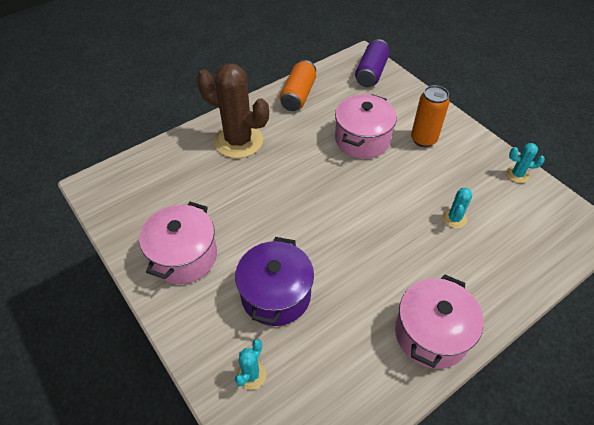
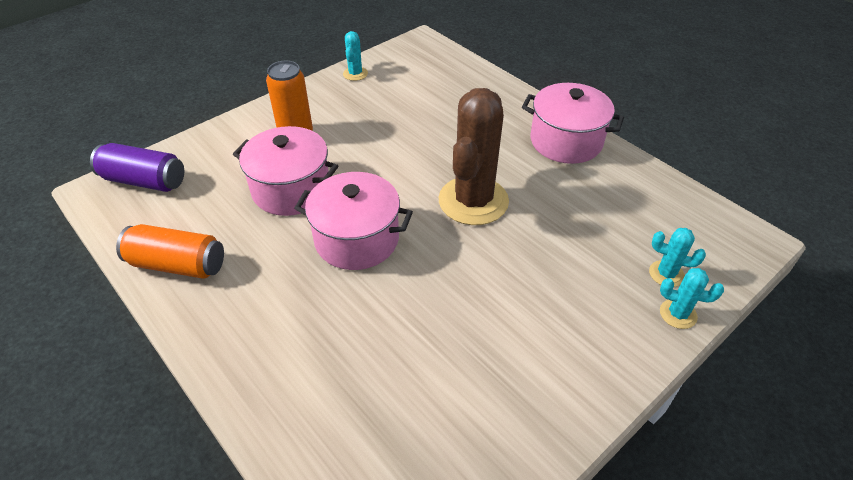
camera: 95 degrees left, 5 degrees down
(184, 256) = (527, 373): pink pot -> pink pot (357, 239)
(238, 141) = (282, 336): brown cactus -> brown cactus (473, 201)
(276, 295) = (559, 261): purple pot -> none
(454, 218) = (421, 119): turquoise cactus -> turquoise cactus (678, 314)

